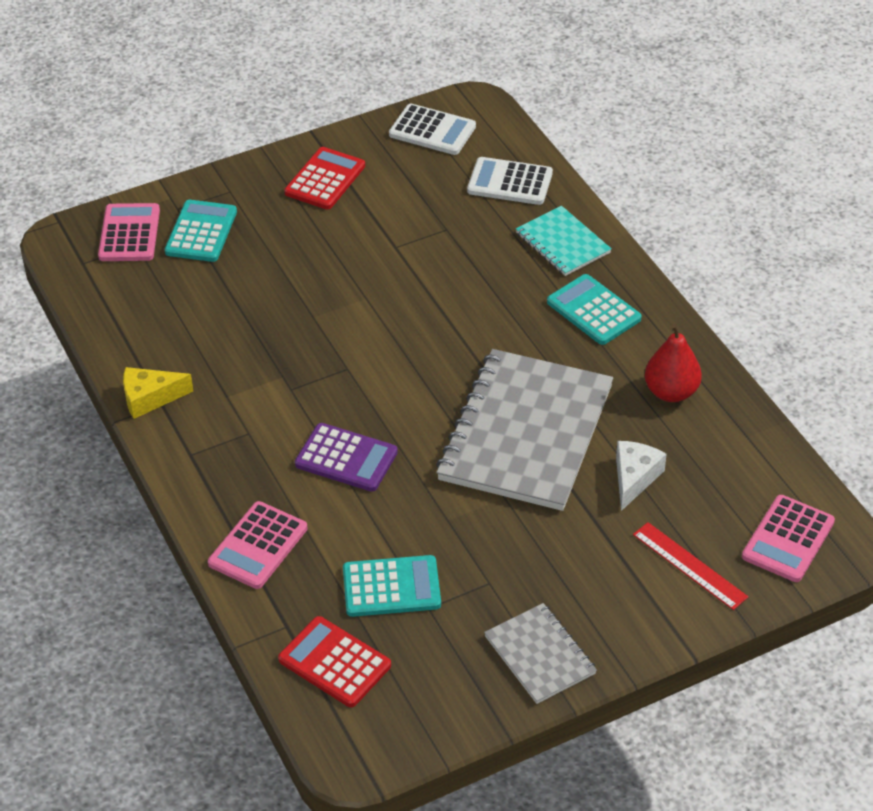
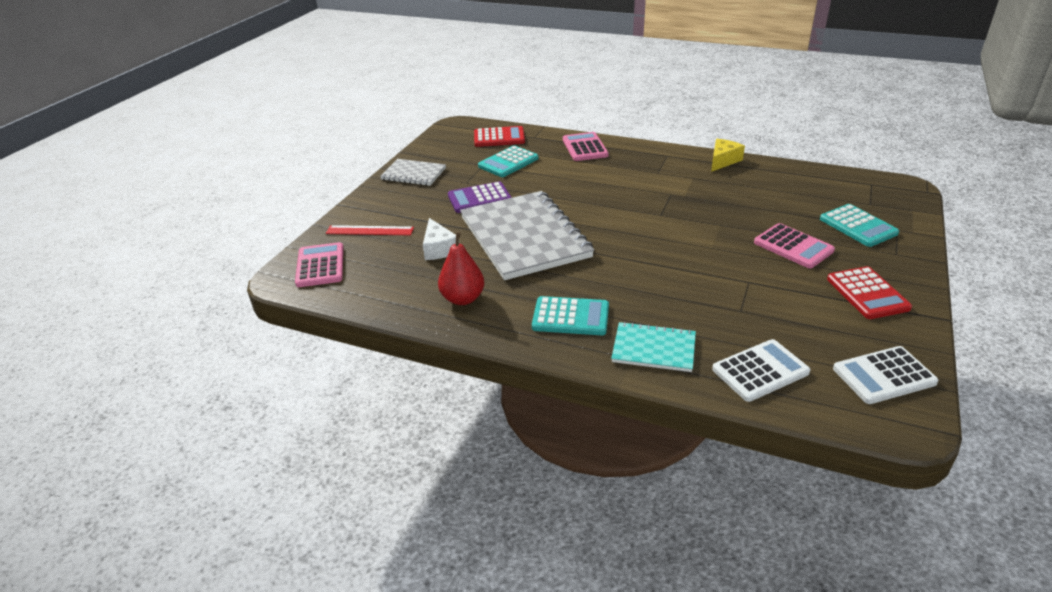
camera: 140 degrees right, 10 degrees down
(129, 233) = (885, 205): pink calculator -> pink calculator (793, 247)
(346, 458) = (598, 186): purple calculator -> purple calculator (479, 198)

